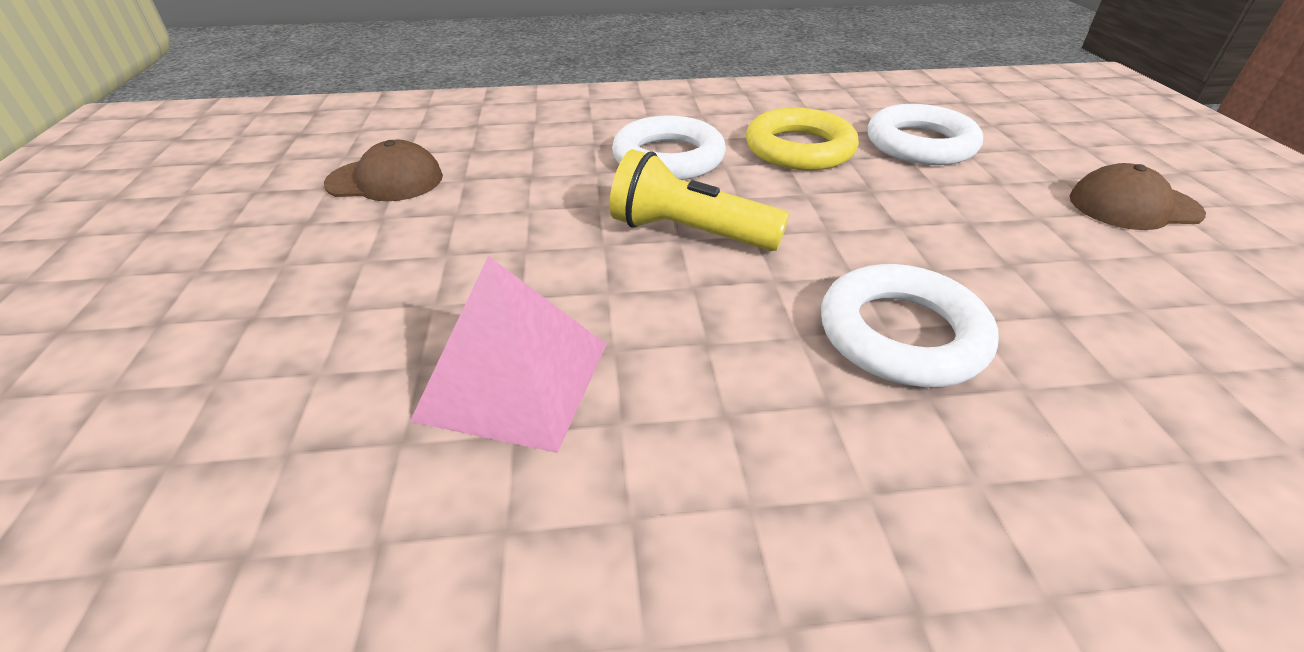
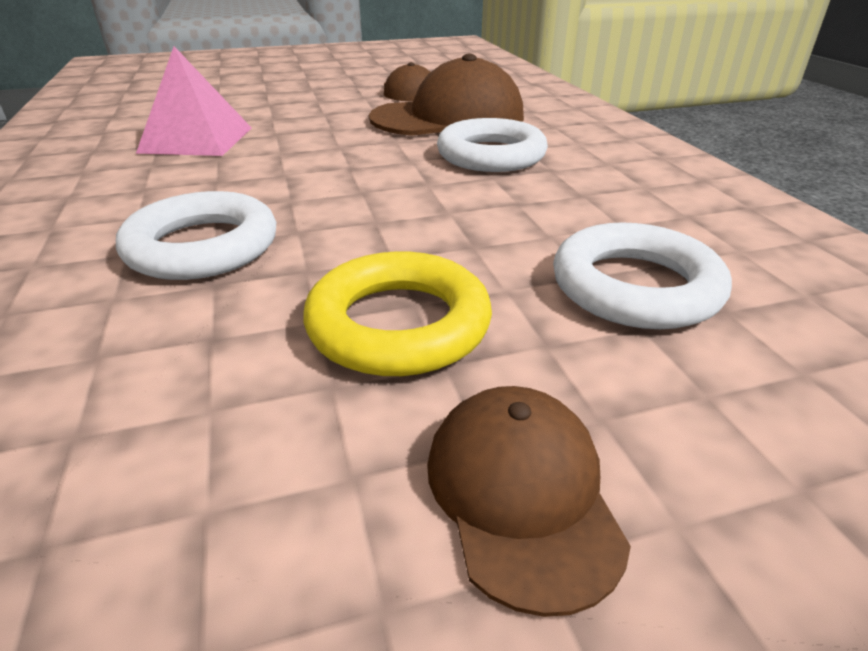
camera: 80 degrees right, 5 degrees down
(531, 166) = (448, 118): none -> brown cap
(689, 233) = (358, 169): yellow flashlight -> none
(799, 149) = (555, 208): yellow ring -> yellow ring (398, 324)

